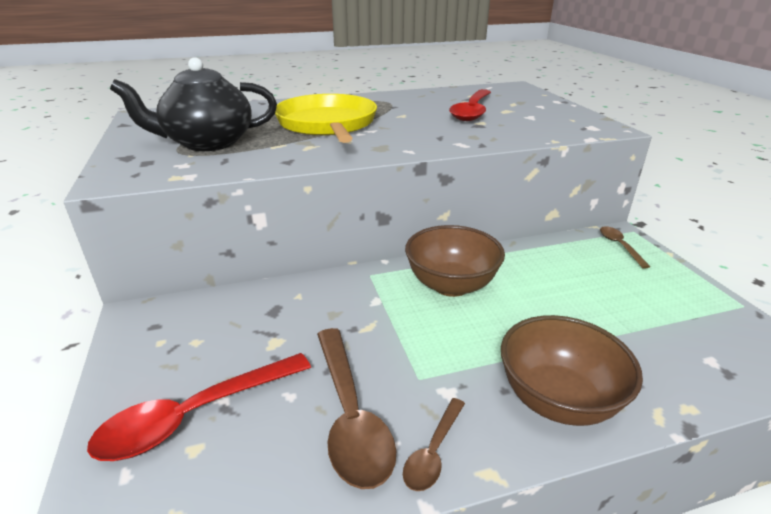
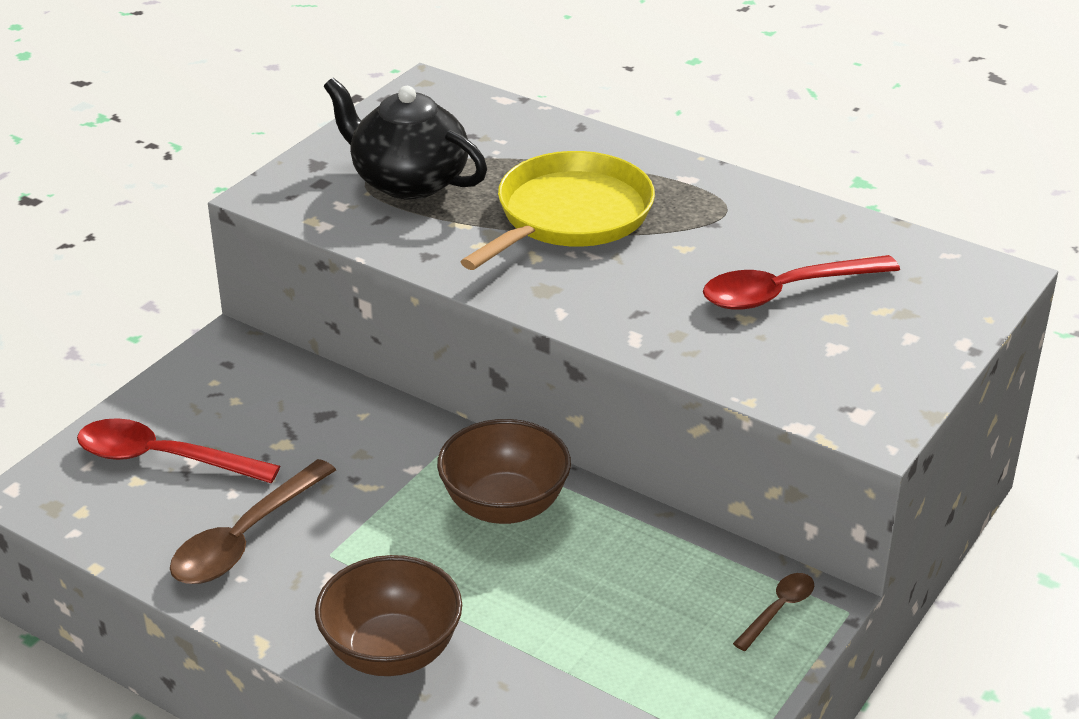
camera: 50 degrees right, 5 degrees up
(433, 452) = (253, 602): brown spoon -> none

